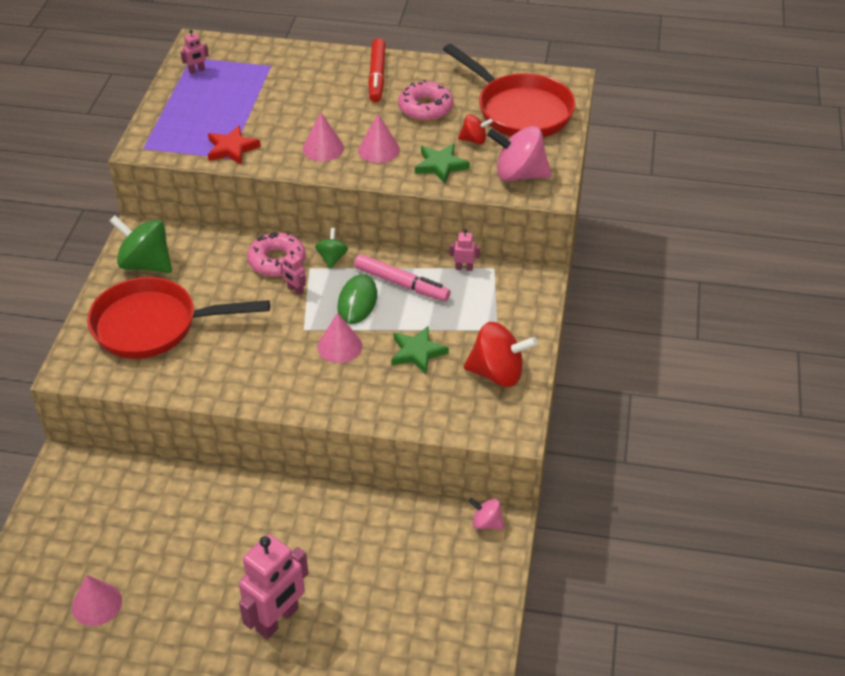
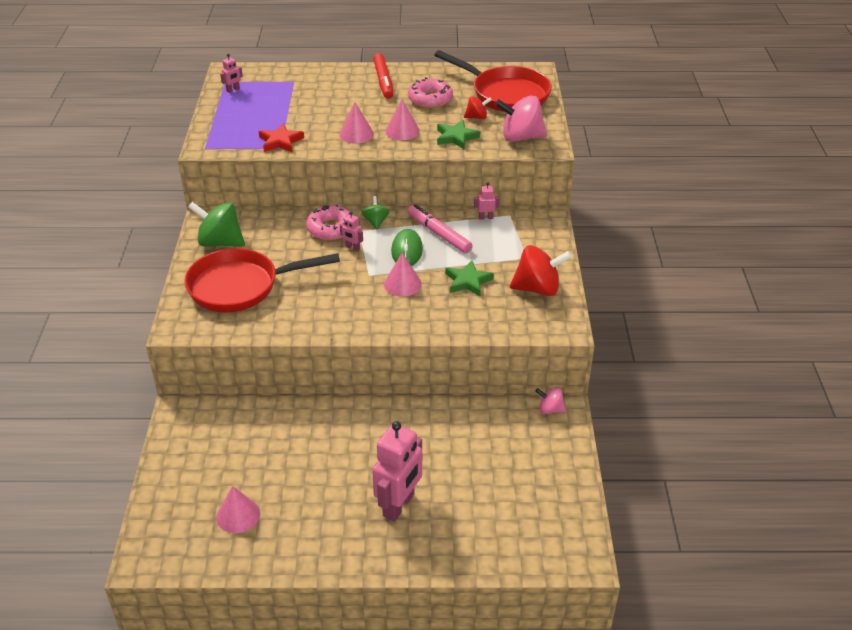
camera: 10 degrees left, 5 degrees down
(401, 284) = (439, 234): pink marker -> pink marker turned 150 degrees counterclockwise

